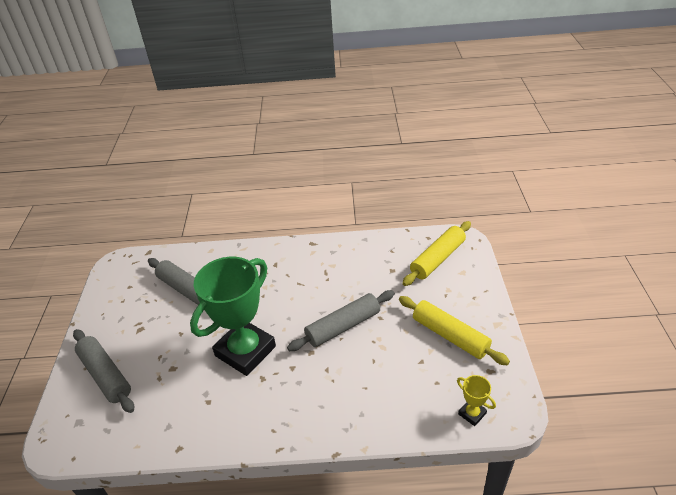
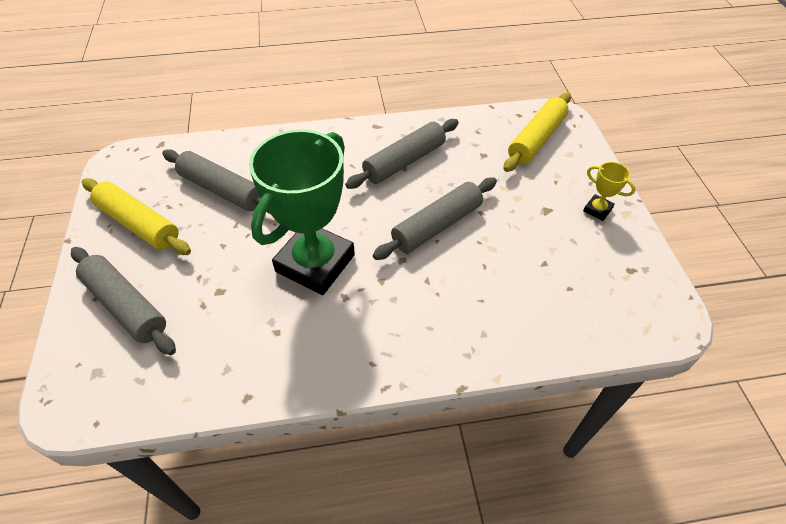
camera: 10 degrees left, 10 degrees up
(328, 273) = (404, 161): none -> grey rolling pin
(450, 335) = (572, 230): yellow rolling pin -> yellow rolling pin (139, 224)
(472, 413) = (622, 324): yellow trophy -> yellow trophy (597, 210)

